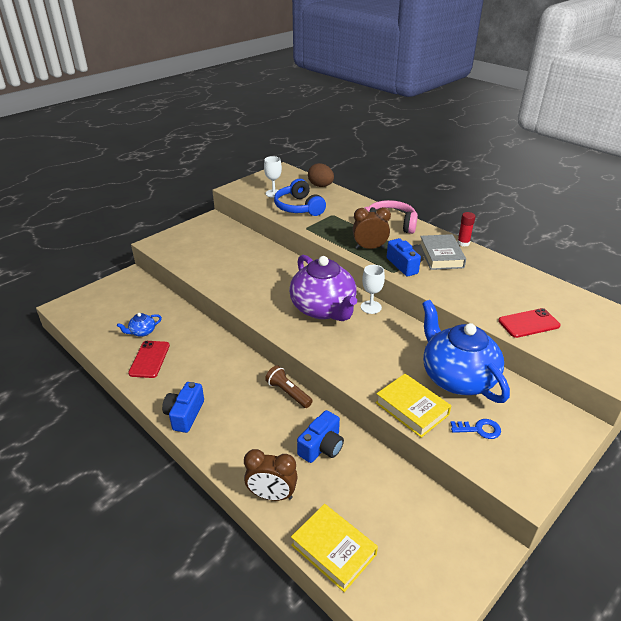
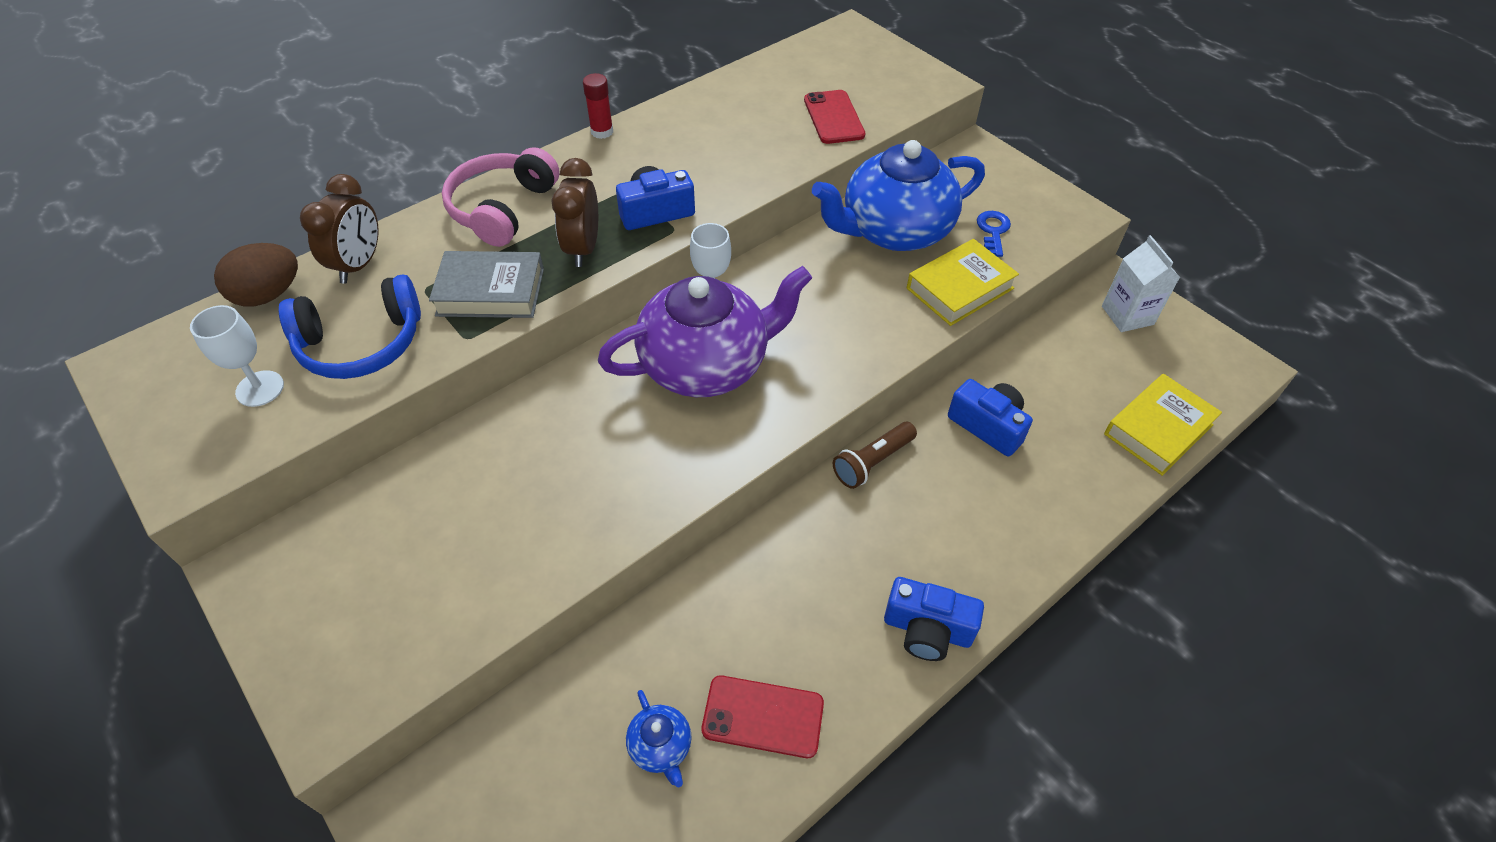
camera: 85 degrees left, 15 degrees up
(272, 495) = (1085, 495): brown clock -> brown clock (359, 265)
(441, 256) = (637, 164): grey book -> grey book (490, 291)
(452, 546) = (1127, 315): none -> white carton

